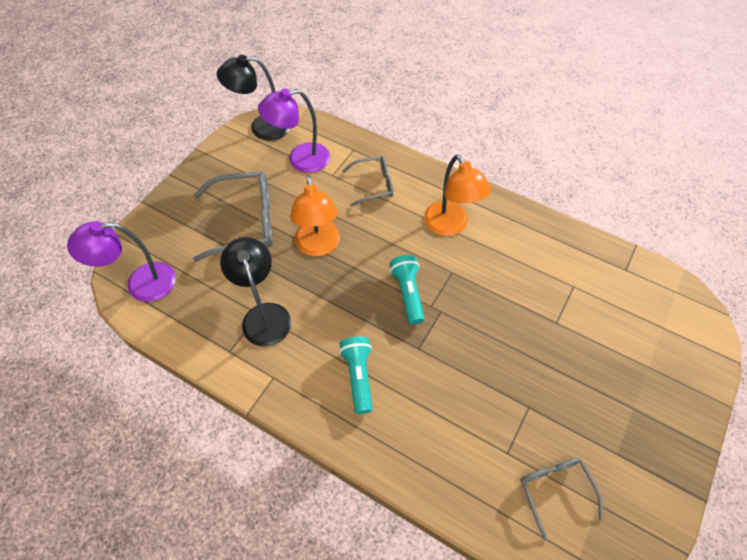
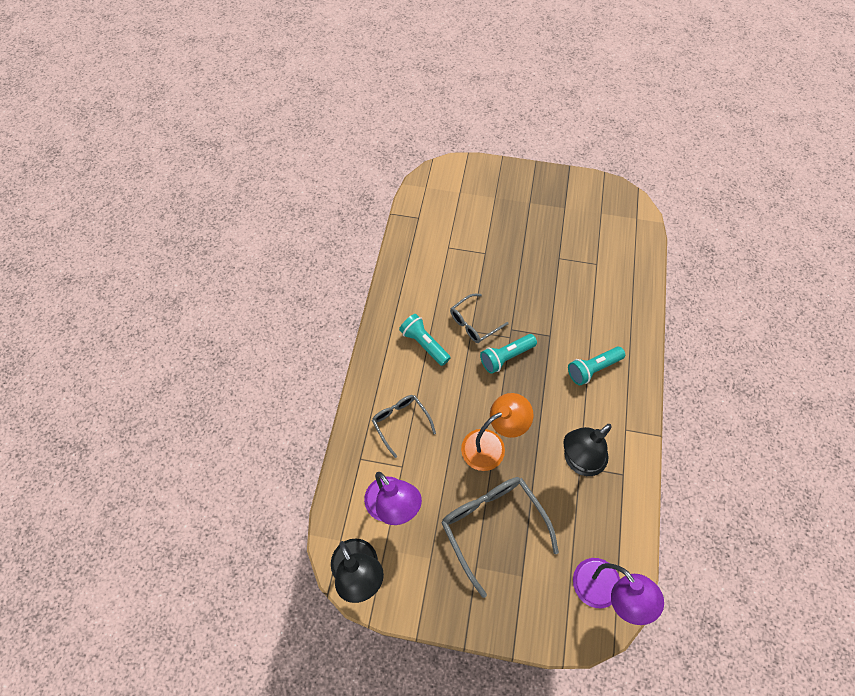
camera: 110 degrees left, 5 degrees up
(450, 226) = (424, 344): orange lamp -> turquoise flashlight
(555, 490) = (605, 235): grey glasses -> grey glasses (474, 323)

